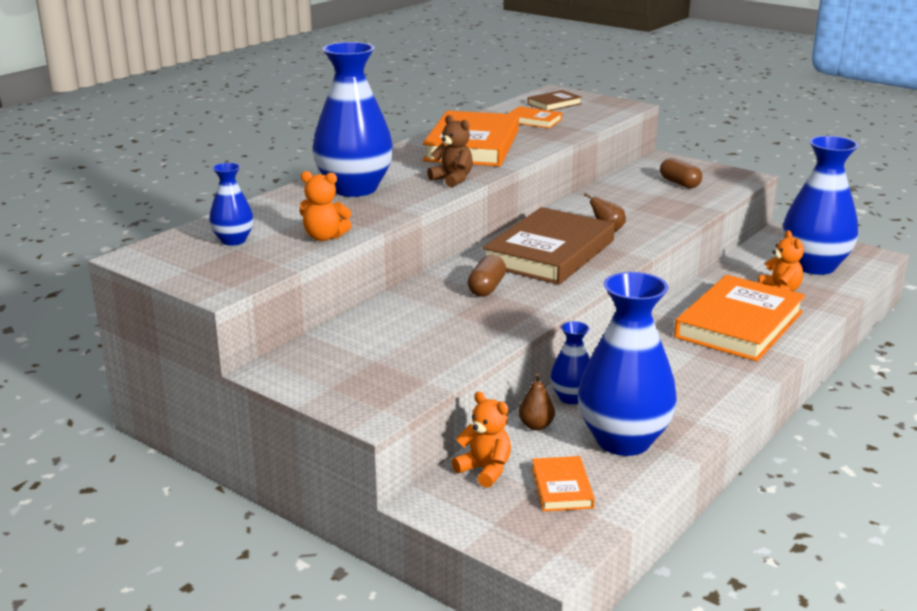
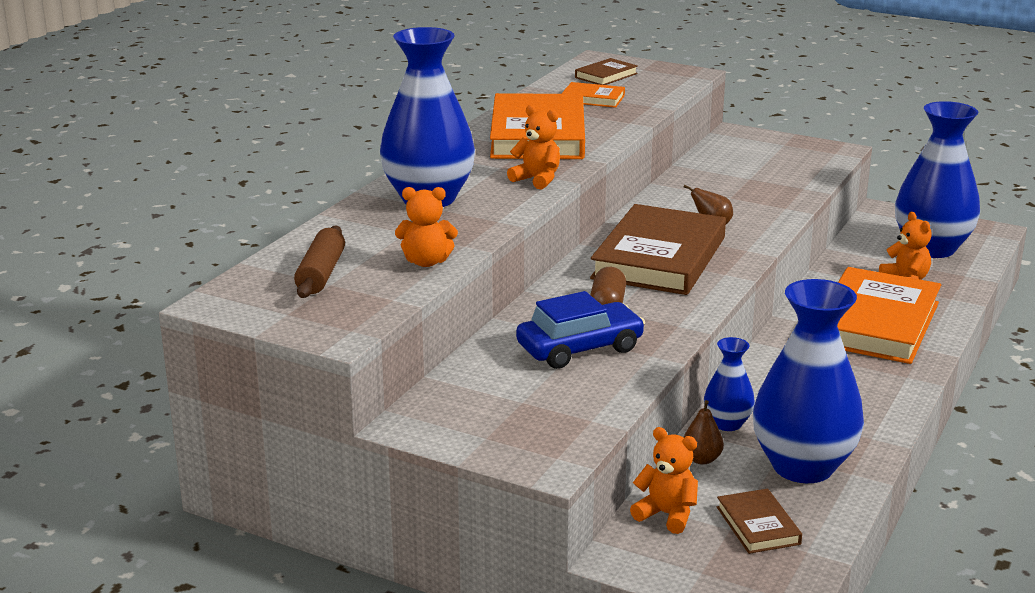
camera: 10 degrees left, 0 degrees up
(233, 240) = (321, 274): blue vase -> brown rolling pin
(446, 321) = (580, 348): none -> blue car
(452, 179) = (537, 179): brown teddy bear -> orange teddy bear
(561, 488) = (758, 525): orange book -> brown book
(679, 183) = (768, 163): brown capsule -> none

